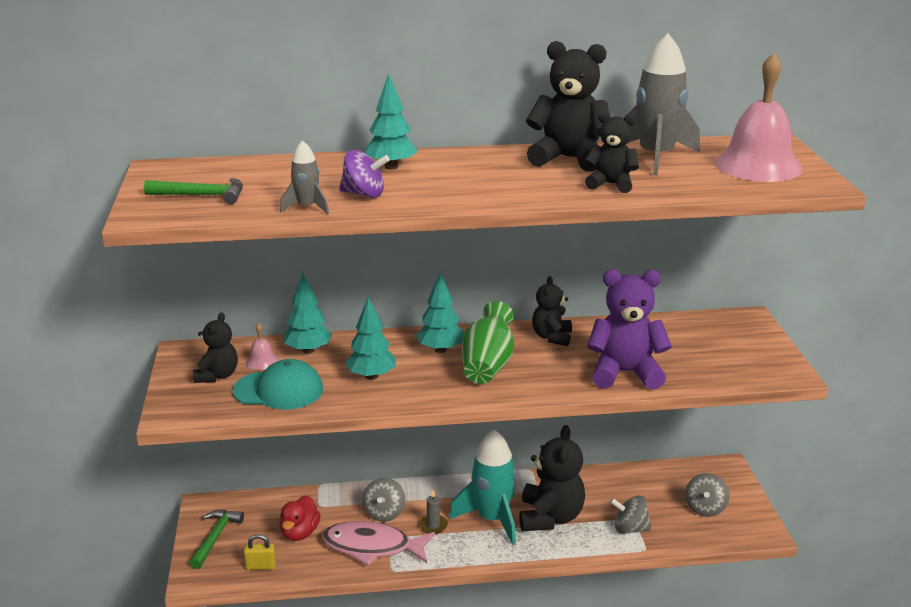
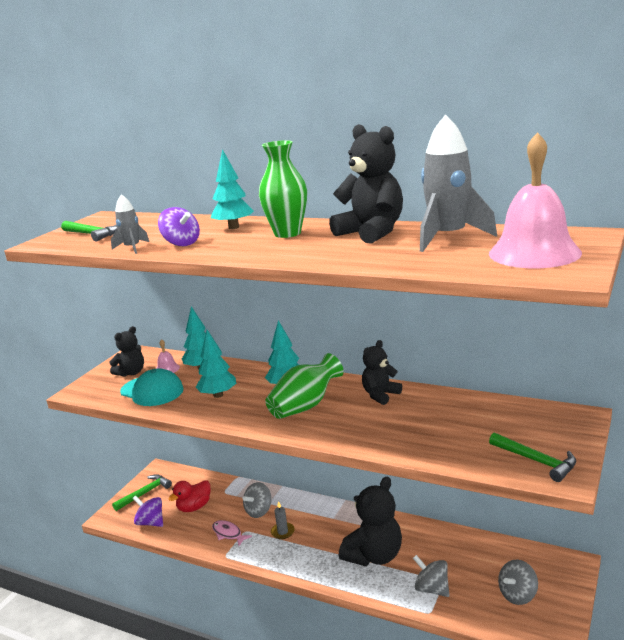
camera: 35 degrees right, 5 degrees down
(261, 566) = (151, 522): yellow padlock -> purple spinning top
(372, 547) = (228, 534): pink fish -> pink fish, size x0.52
(475, 168) = (287, 233): none -> green vase
(492, 519) = (329, 541): turquoise rocket -> none
(611, 184) = (369, 255): black teddy bear -> none
(625, 373) = (405, 438): purple teddy bear -> none
(754, 365) = (536, 461): none -> green hammer

